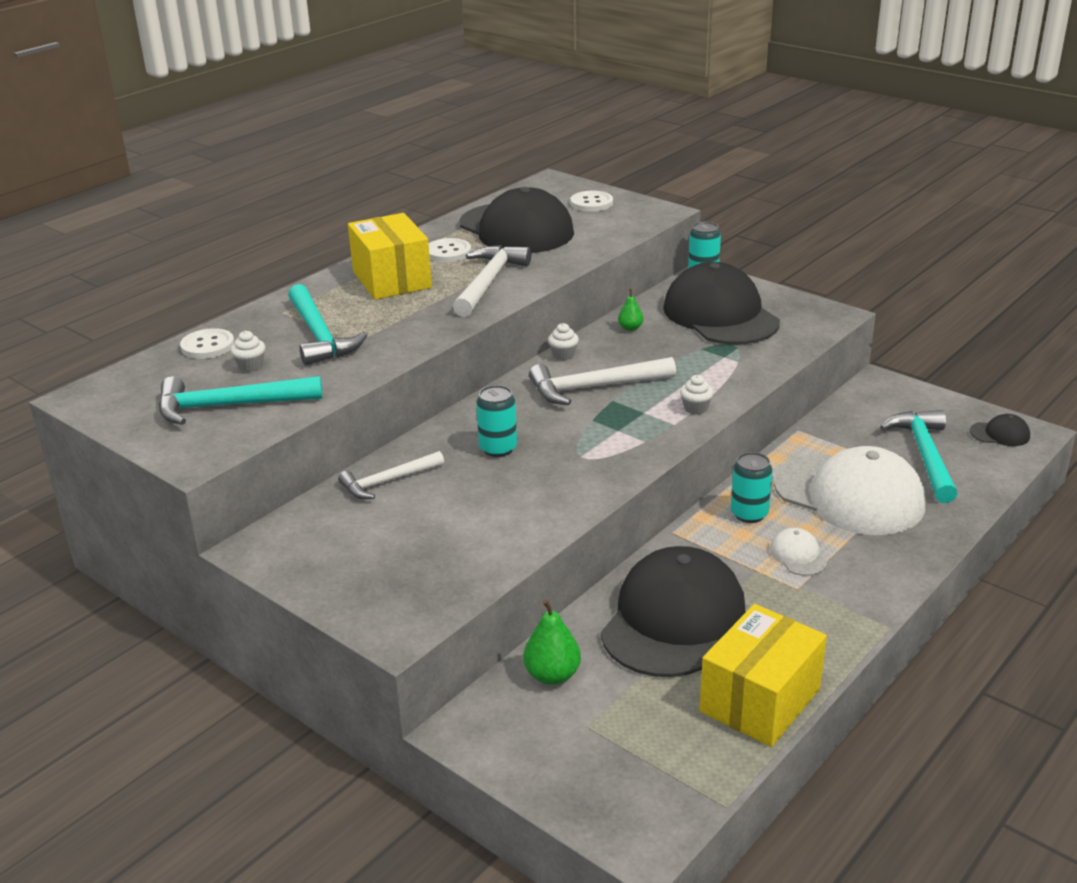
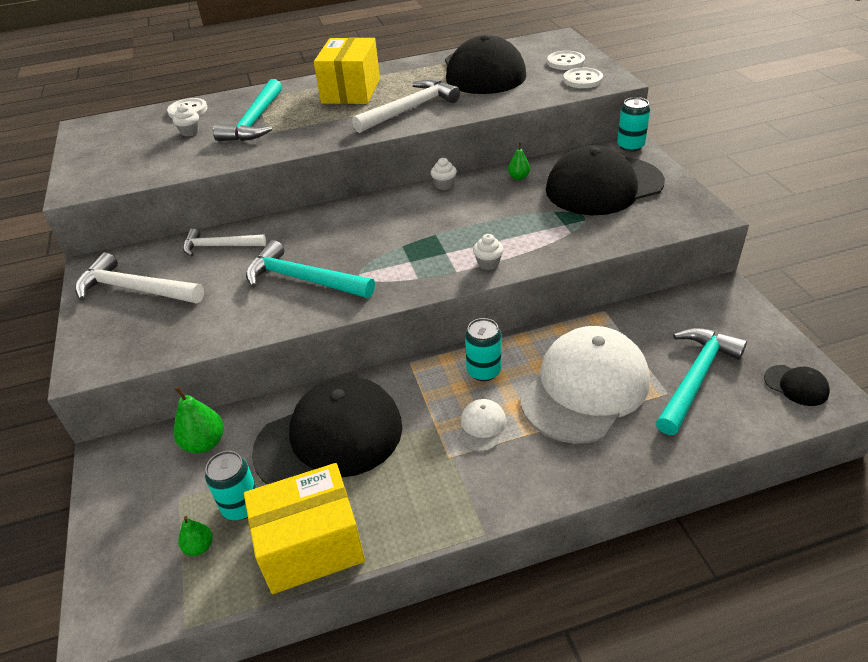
camera: 35 degrees right, 10 degrees up
(229, 406) = (142, 157): turquoise hammer -> turquoise hammer (303, 279)
(448, 252) = (413, 79): white button -> white button (582, 80)
(498, 448) = (313, 246): turquoise can -> turquoise can (241, 506)
(594, 387) = (434, 219): white hammer -> white hammer (135, 289)
(659, 749) = (199, 547): none -> green pear
(720, 315) = (603, 186): black cap -> black cap turned 120 degrees counterclockwise
(849, 495) = (585, 388): white cap -> white cap turned 120 degrees counterclockwise

